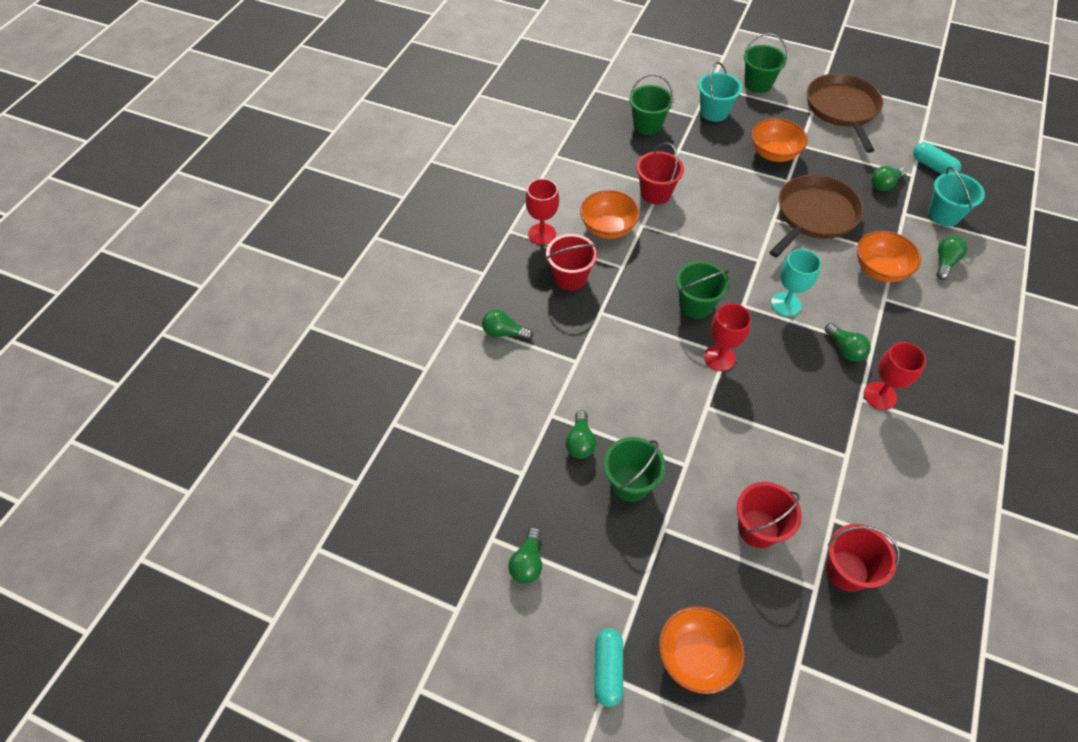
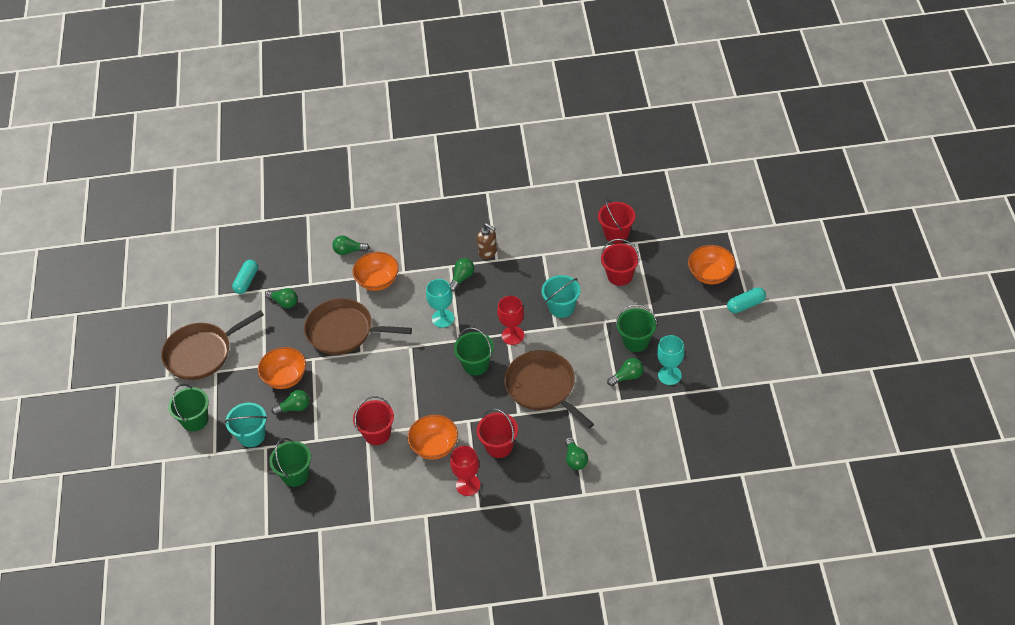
camera: 115 degrees left, 5 degrees down
(527, 563) = (720, 364): green light bulb -> green light bulb (294, 408)
(551, 490) = (669, 375): none -> turquoise goblet
(622, 350) = (543, 387): none -> brown pan
(880, 396) = (488, 252): red goblet -> brown soap dispenser
(943, 215) = (299, 263): turquoise bucket -> turquoise bucket (561, 307)

